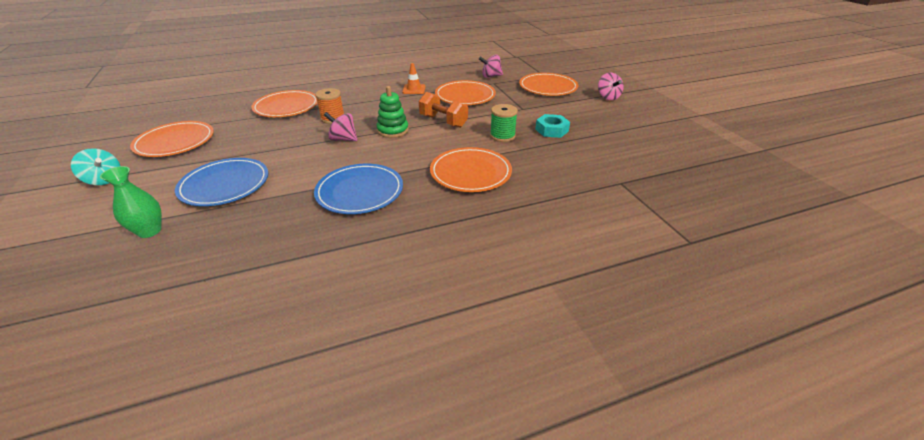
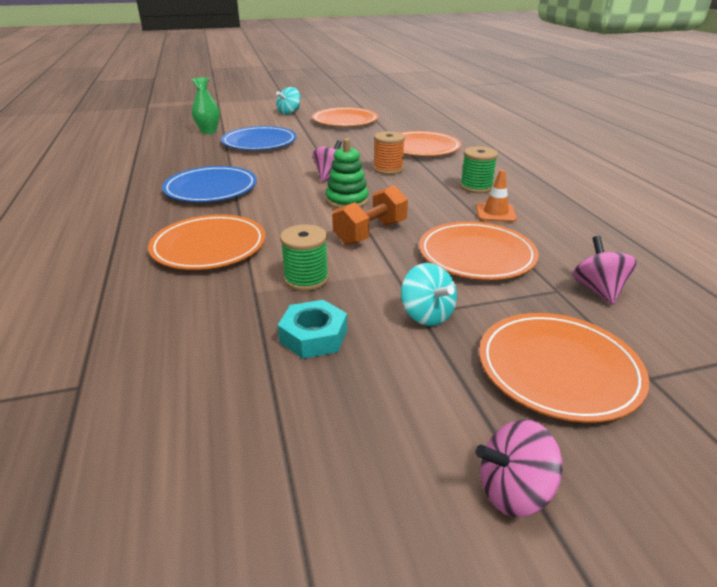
camera: 95 degrees right, 5 degrees down
(374, 92) = (476, 187): none -> green spool
(524, 107) = (426, 315): none -> turquoise spinning top

